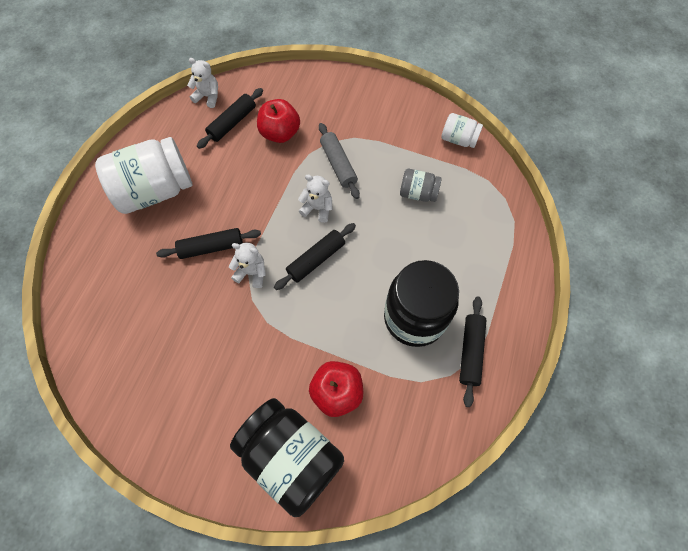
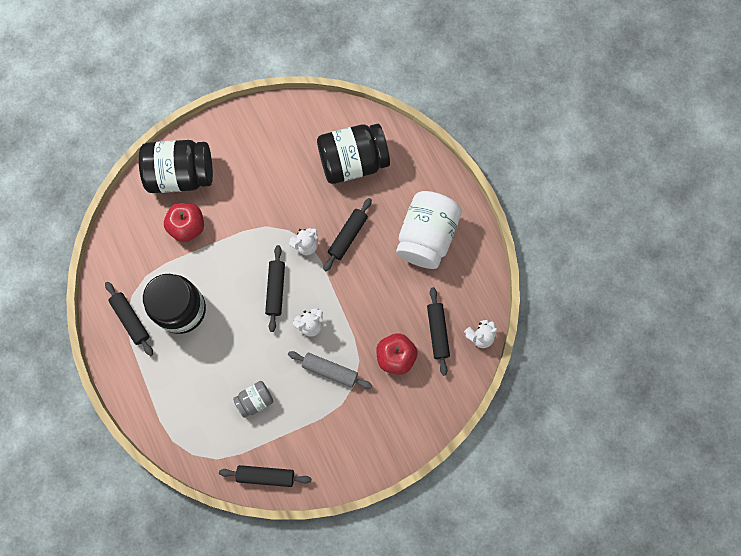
camera: 135 degrees right, 10 degrees up
(130, 306) = (353, 161): none -> black jar
(458, 139) = (266, 476): white jar -> black rolling pin

